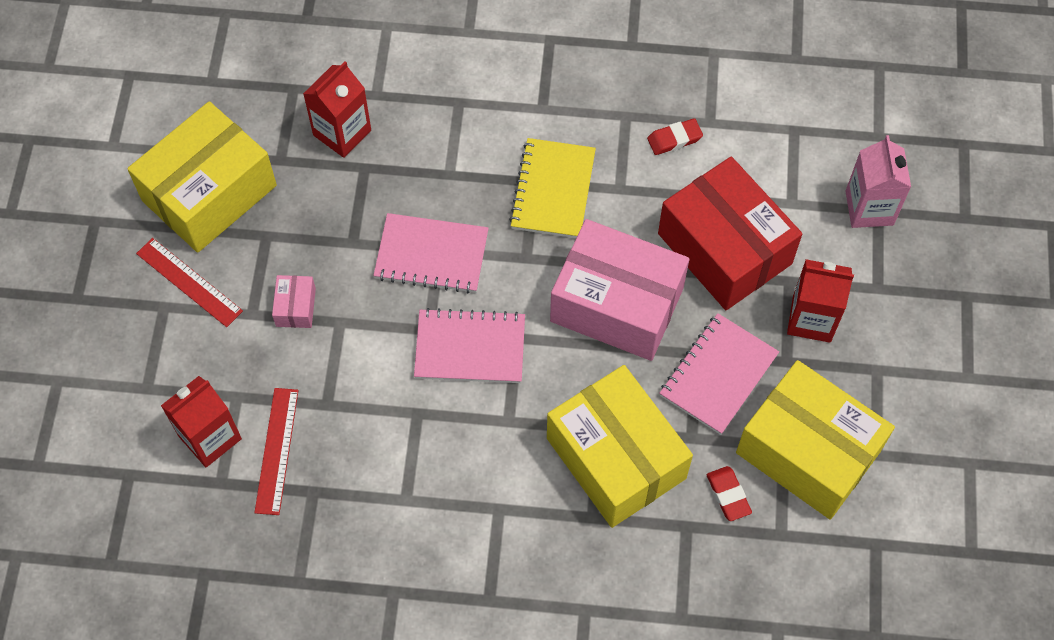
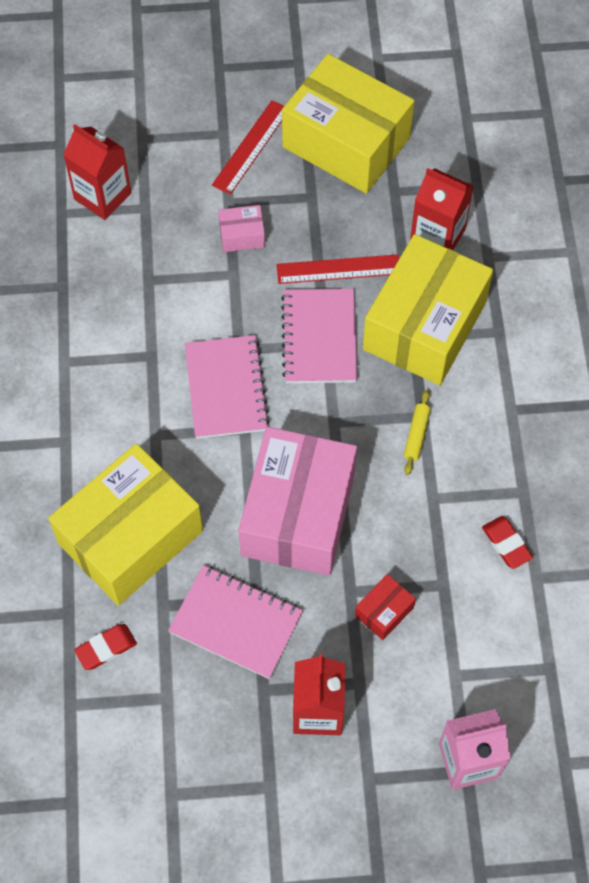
camera: 80 degrees right, 0 degrees up
(277, 450) = (97, 250): red ruler -> red ruler (338, 269)
(553, 190) = (416, 435): yellow notebook -> yellow rolling pin
(724, 248) = (384, 611): red box -> red box, size x0.40
(808, 452) = (164, 722): yellow box -> yellow box (424, 326)

